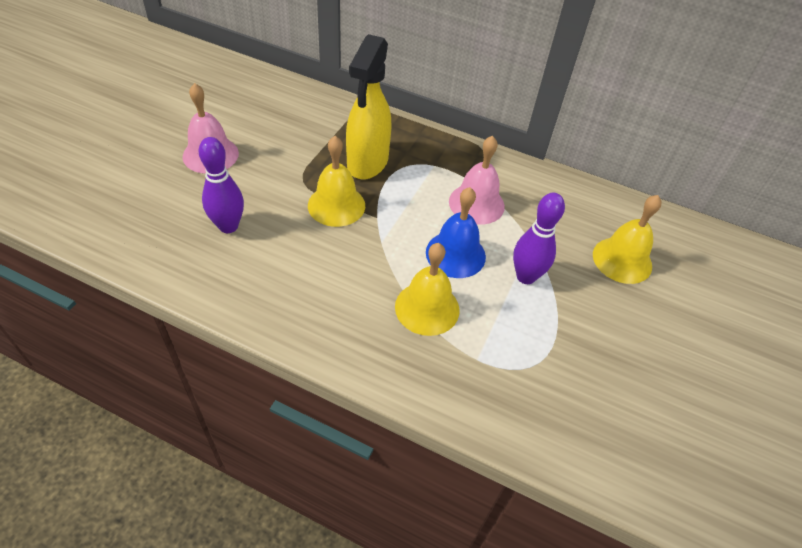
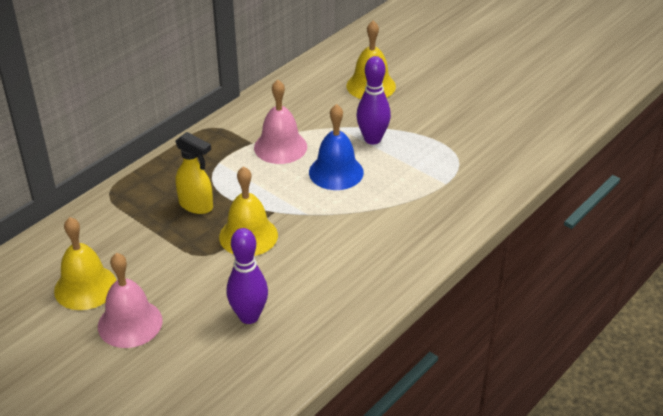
camera: 70 degrees left, 10 degrees down
(367, 163) = (196, 205): yellow spray bottle -> yellow spray bottle, size x0.62
(427, 308) = (389, 200): yellow bell -> yellow bell (85, 287)

